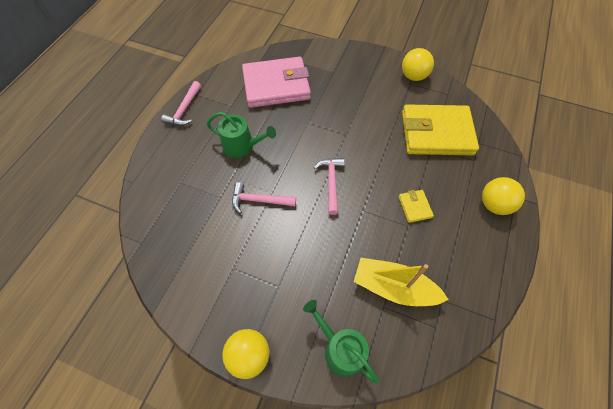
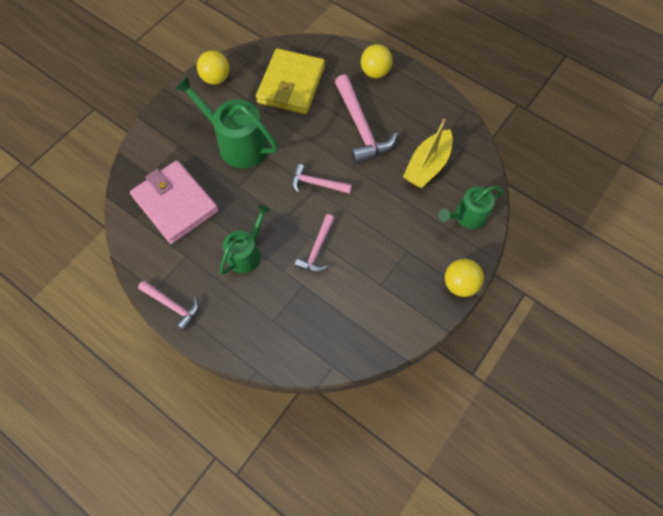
camera: 75 degrees left, 5 degrees up
(276, 85) = (176, 204): pink wallet -> pink wallet turned 45 degrees counterclockwise
(351, 110) = (238, 143): none -> green watering can
(414, 207) = (361, 127): yellow wallet -> pink hammer

